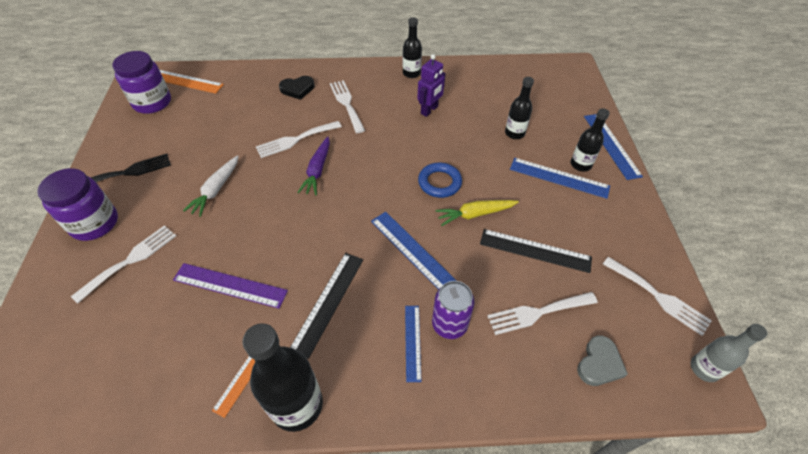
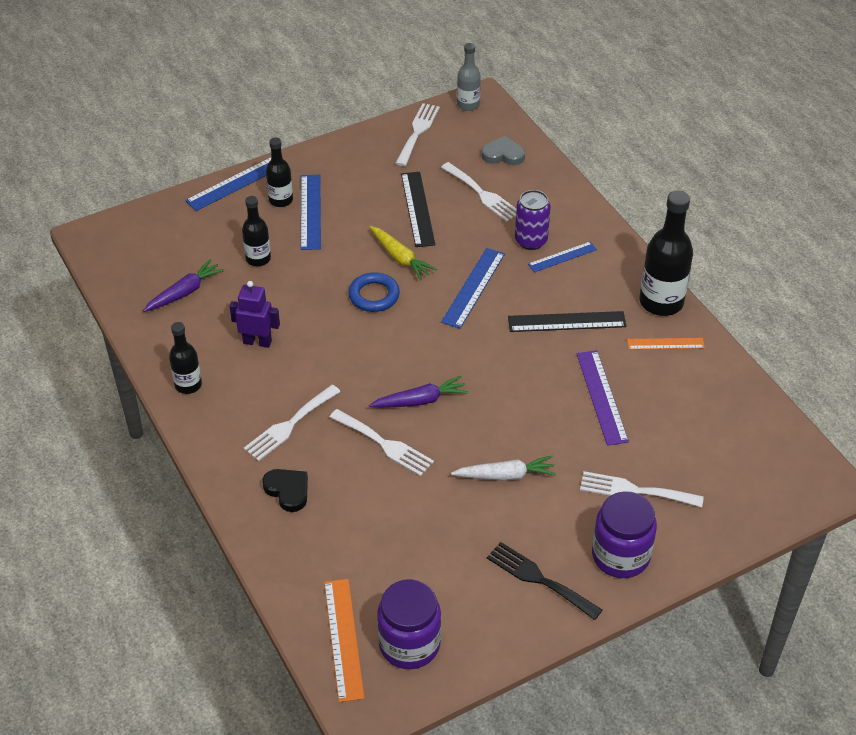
camera: 115 degrees left, 5 degrees down
(497, 91) = (184, 292): none -> purple carrot

